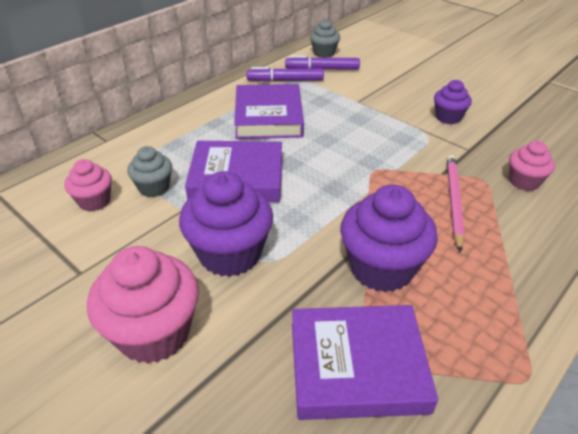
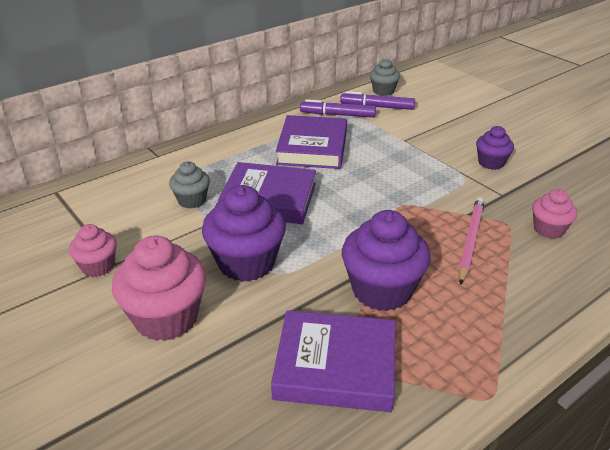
camera: 10 degrees right, 5 degrees down
(94, 201) = (137, 207): pink cupcake -> pink cupcake (98, 266)

